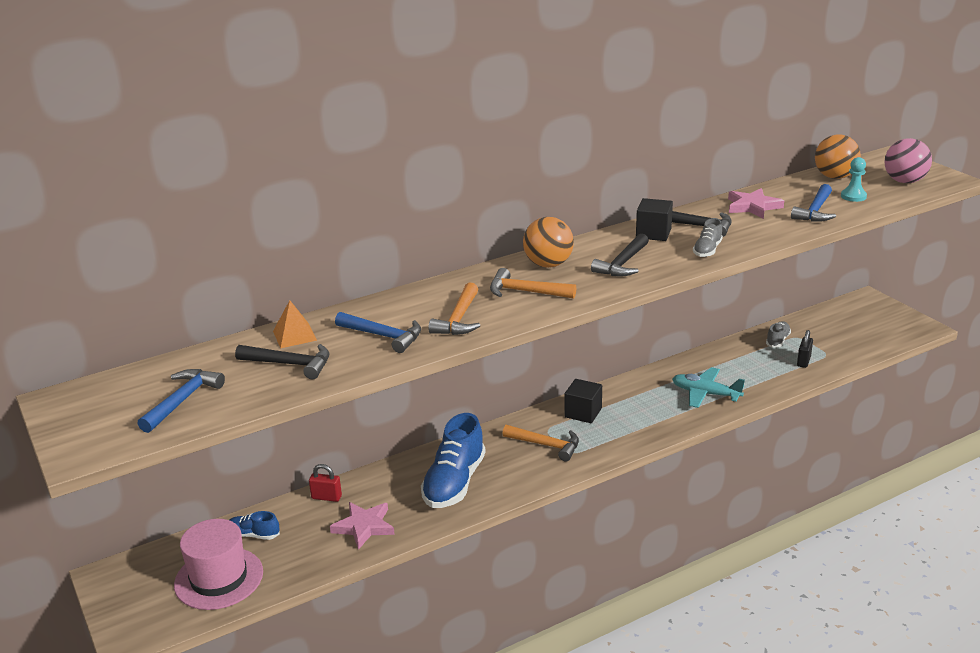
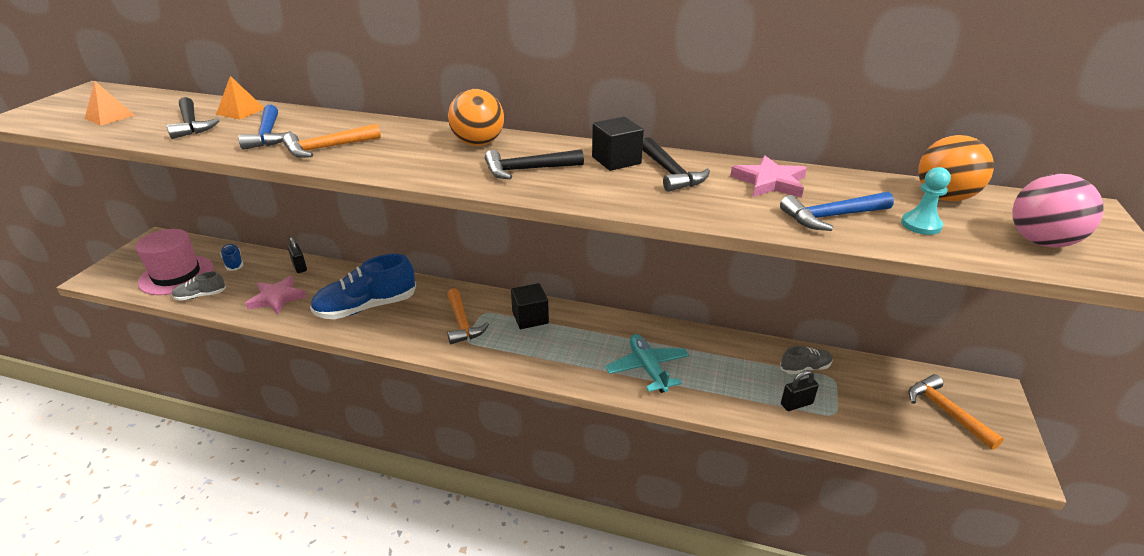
camera: 45 degrees right, 5 degrees up
(183, 400) = (110, 116): blue hammer -> orange pyramid
(326, 497) = (299, 267): red padlock -> black padlock
(525, 292) = (411, 153): orange hammer -> orange hammer (946, 411)
(707, 250) = (624, 195): grey shoe -> grey shoe (200, 296)

